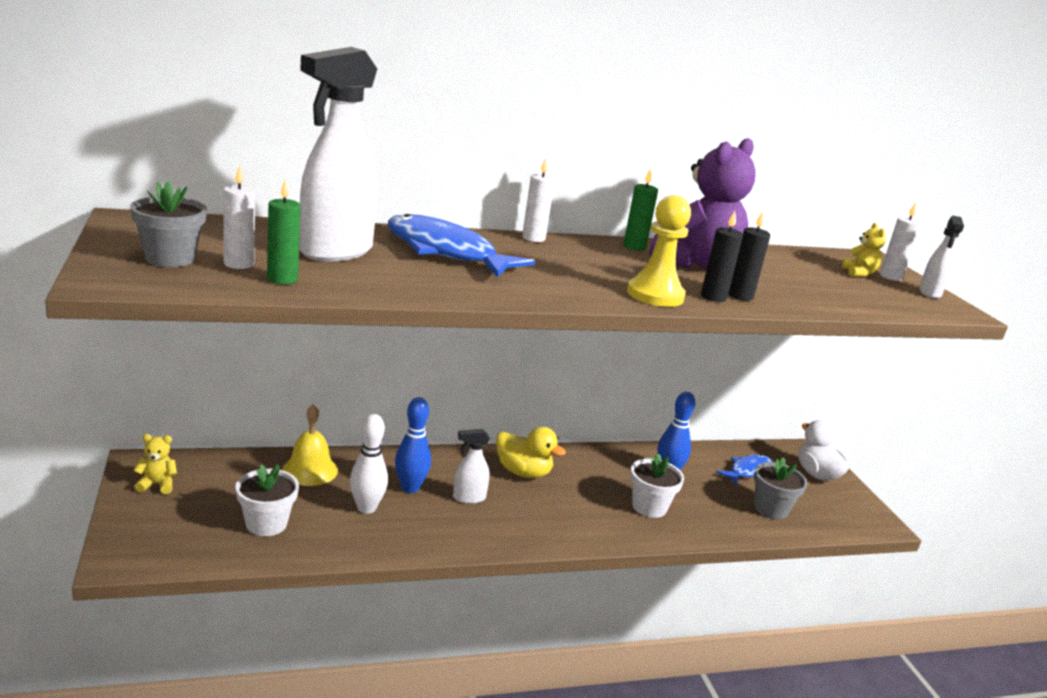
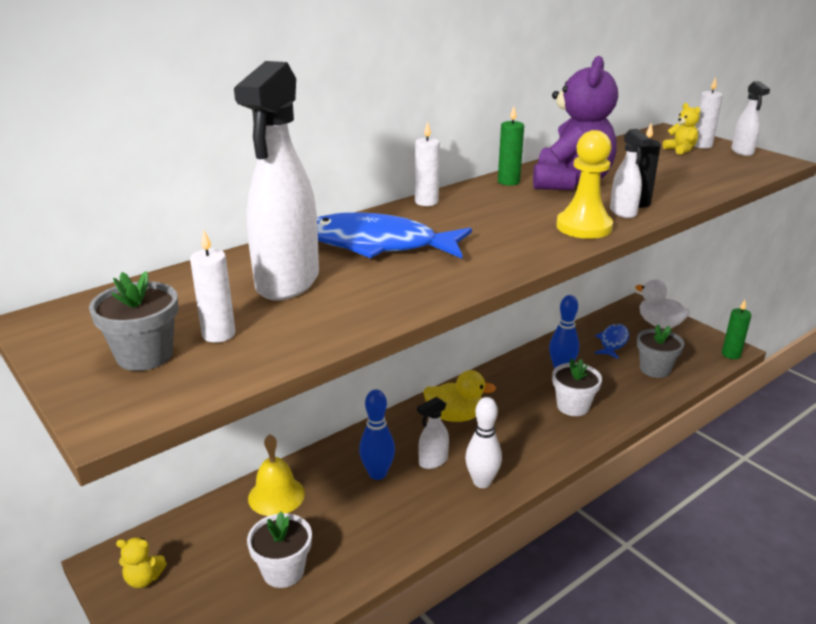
camera: 20 degrees left, 5 degrees up
(157, 484) = (144, 579): yellow teddy bear -> yellow teddy bear turned 150 degrees counterclockwise
(282, 279) = (280, 336): green candle -> green candle (731, 354)
(366, 508) = (357, 511): white bowling pin -> white bowling pin (482, 482)
(713, 297) = (623, 212): black candle -> white spray bottle

